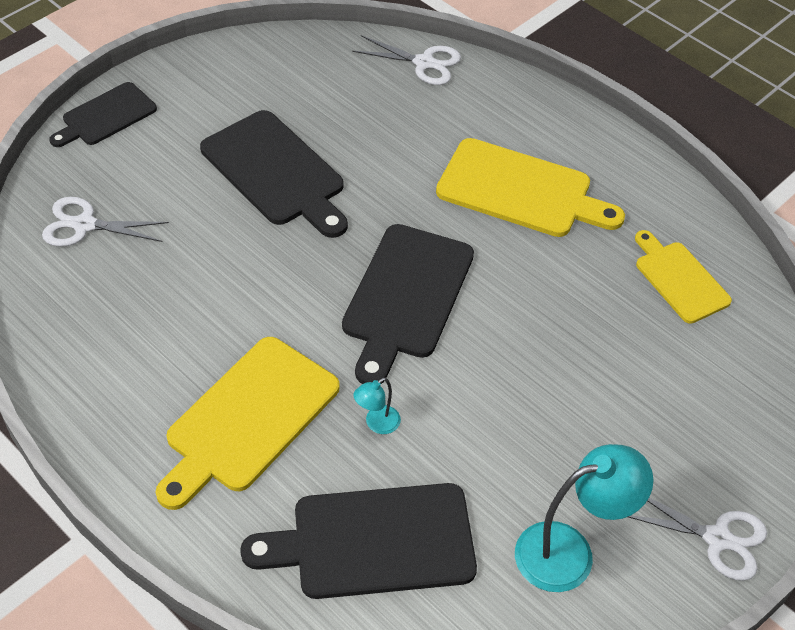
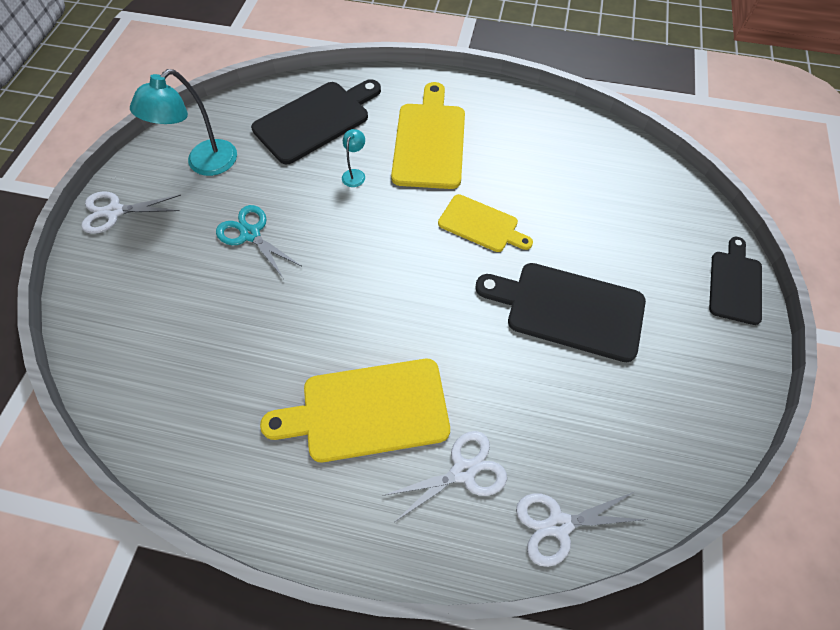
camera: 150 degrees right, 10 degrees up
(84, 225) = (642, 196): white scissors -> white scissors (463, 471)
(405, 297) = (395, 261): black cutting board -> none
(551, 412) = (250, 234): none -> turquoise scissors
(679, 279) = (192, 395): yellow cutting board -> yellow cutting board (481, 225)

